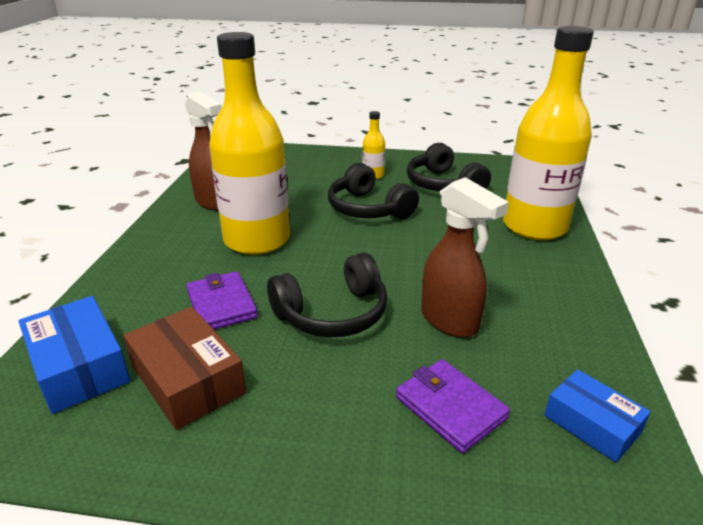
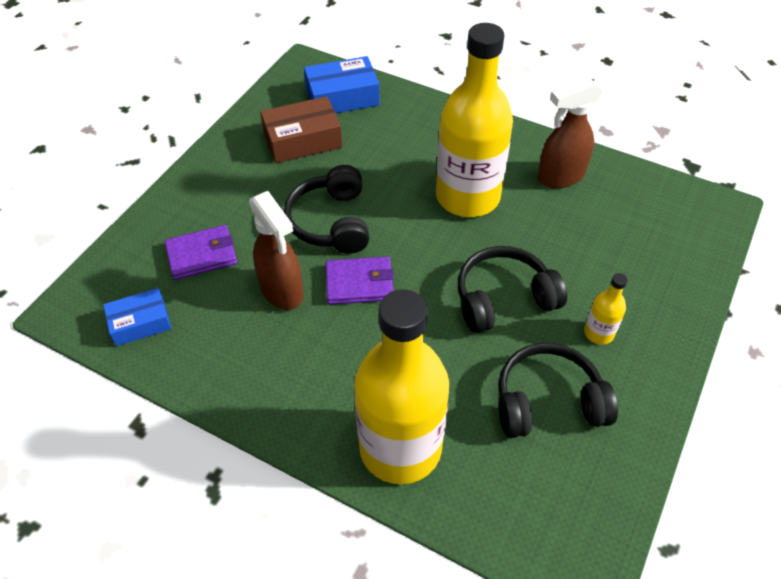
camera: 110 degrees right, 20 degrees up
(221, 305) = (375, 163): purple wallet -> purple wallet (359, 283)
(450, 321) = (282, 291): brown spray bottle -> brown spray bottle turned 105 degrees counterclockwise

